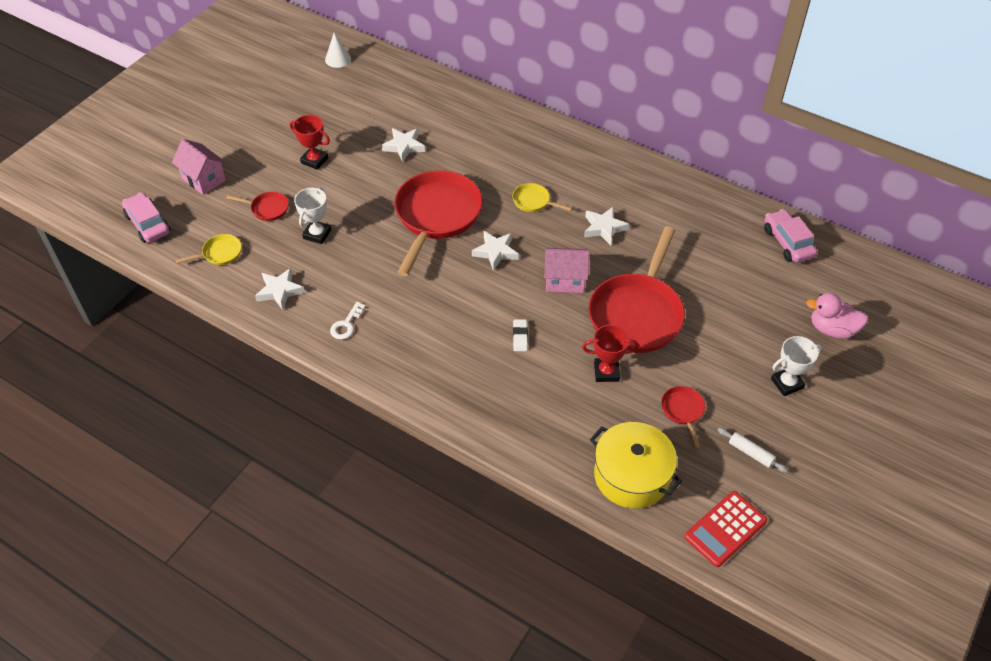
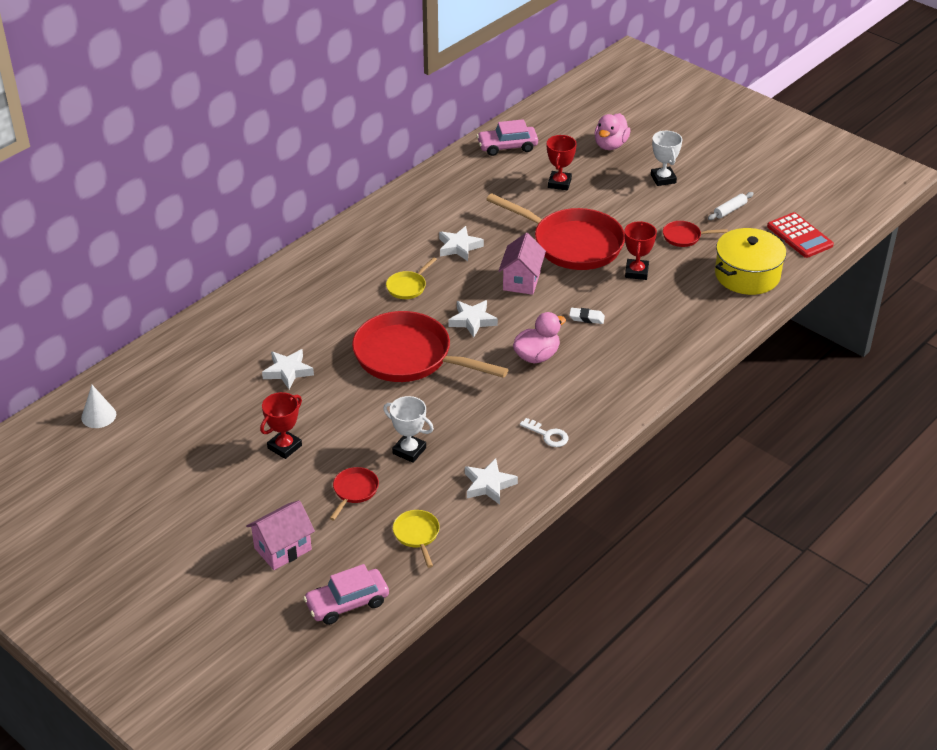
camera: 80 degrees left, 10 degrees down
(455, 304) = (537, 356): none -> pink duck
(740, 292) = (559, 183): none -> red trophy

